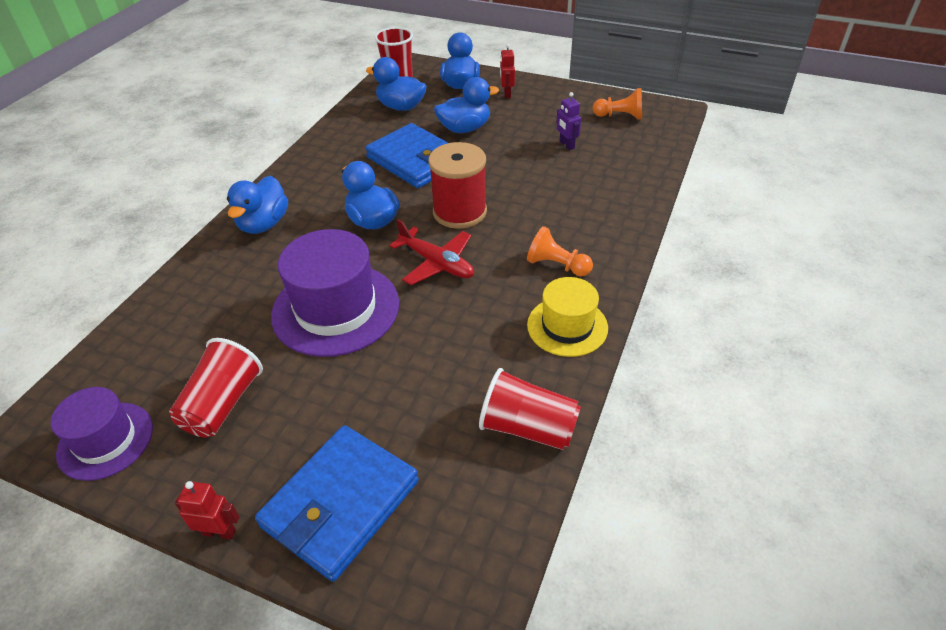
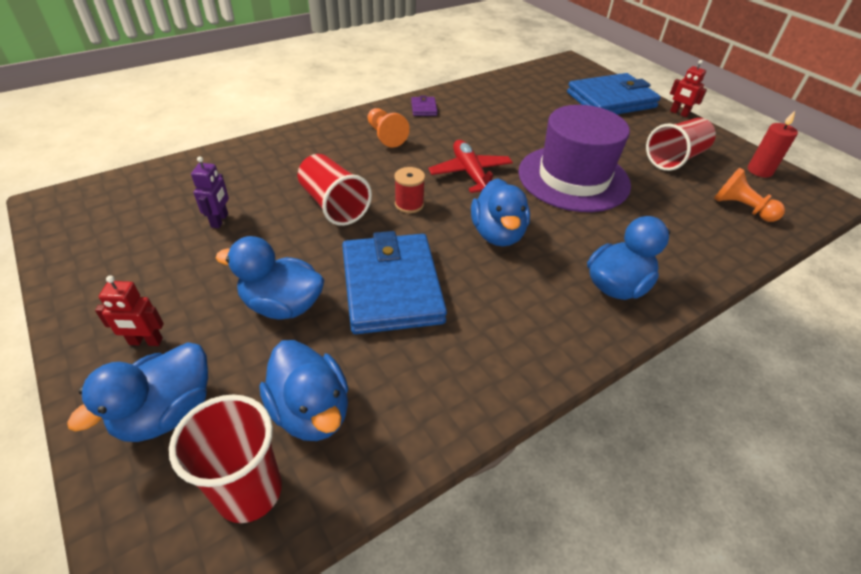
camera: 150 degrees left, 0 degrees up
(105, 440) = (759, 171): purple hat -> red candle
(459, 212) = (409, 204): red spool -> red spool, size x0.50
(506, 94) = (145, 342): red robot -> red robot turned 60 degrees clockwise
(528, 428) = (495, 87): red cup -> red cup (334, 205)
(567, 326) = (424, 108): yellow hat -> purple wallet
(620, 116) = (110, 225): orange pawn -> orange pawn (741, 208)

